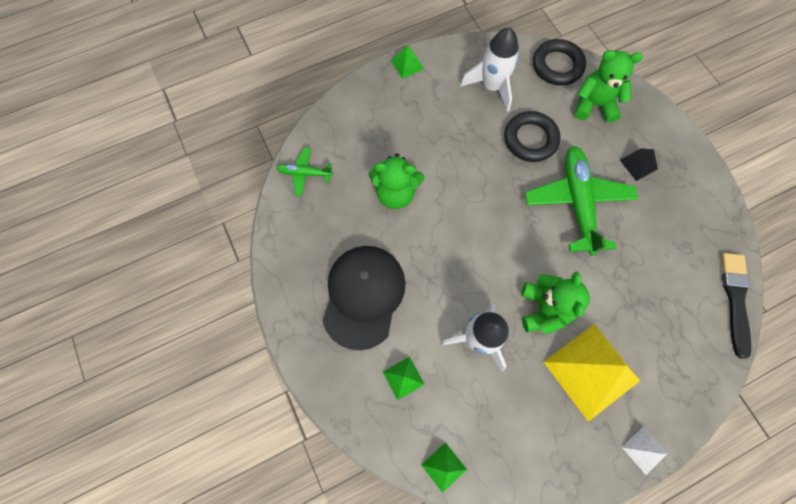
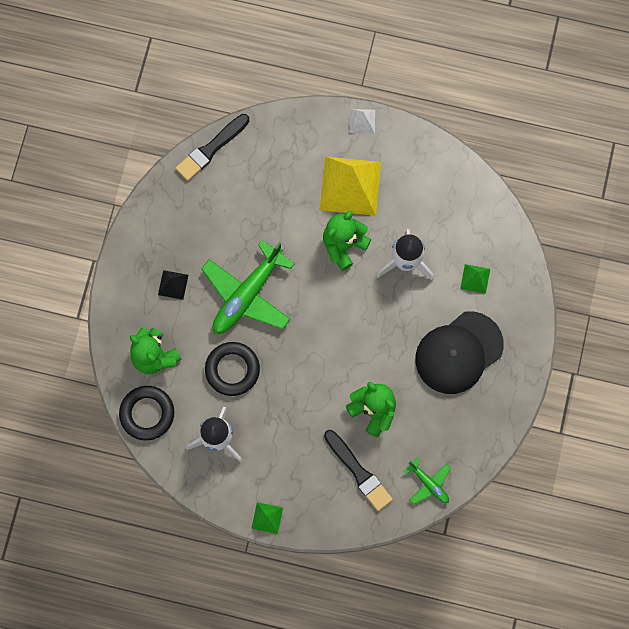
camera: 140 degrees left, 5 degrees up
(367, 141) = (358, 472): none -> black brush
(444, 467) = (492, 209): green pyramid -> none

